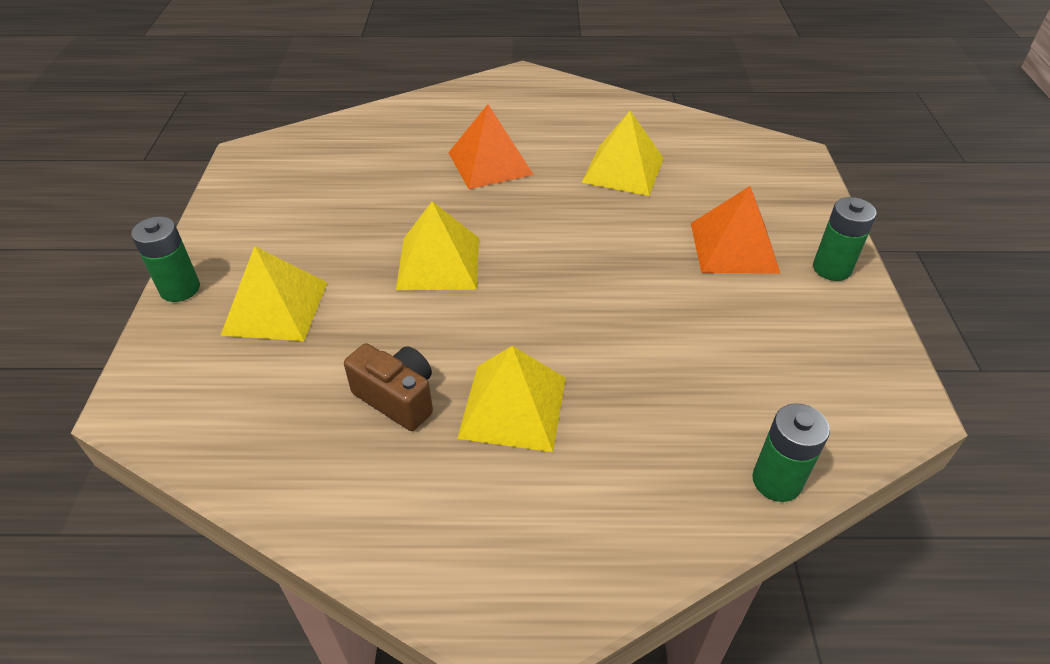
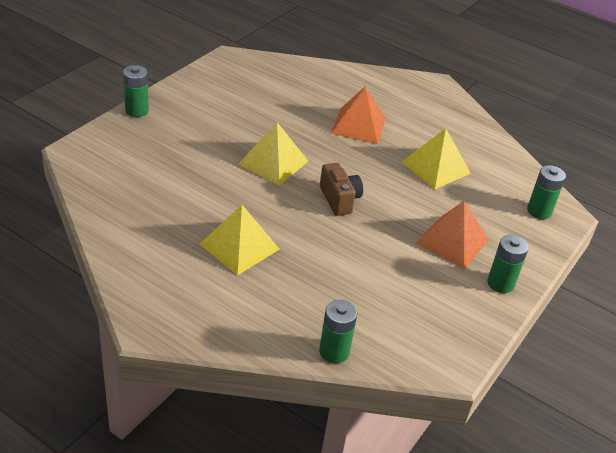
camera: 30 degrees right, 5 degrees down
(275, 308) = (172, 142): yellow pyramid -> none
(397, 398) = (189, 212): brown camera -> brown camera (339, 199)
(771, 164) = (539, 211): none -> green battery

